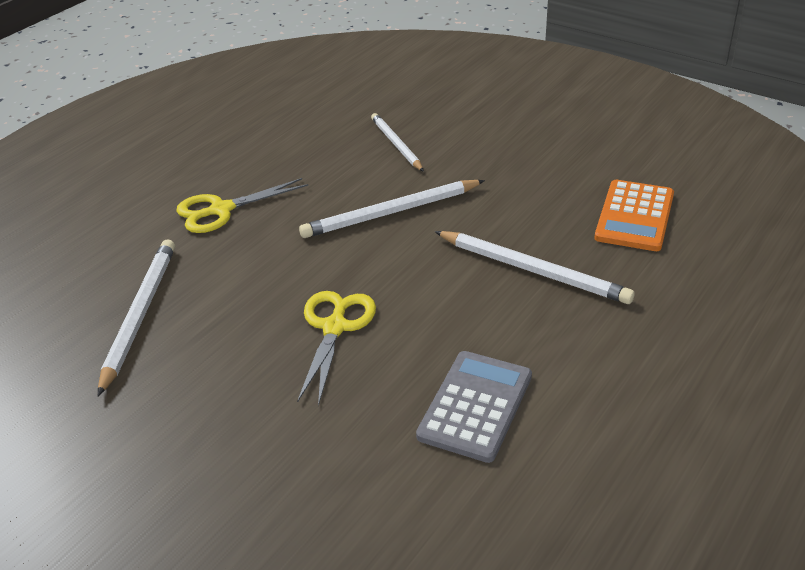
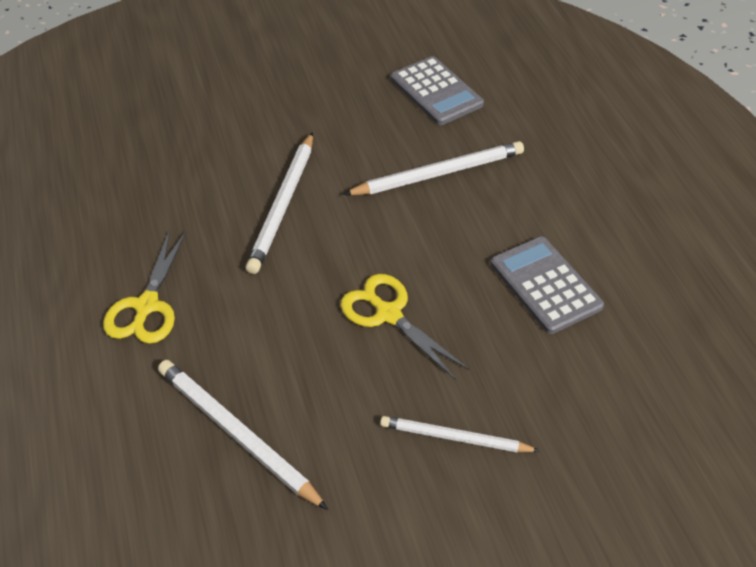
camera: 55 degrees left, 10 degrees up
(396, 144) = (193, 150): white pencil -> white pencil (455, 438)
(635, 216) = (436, 91): orange calculator -> grey calculator

